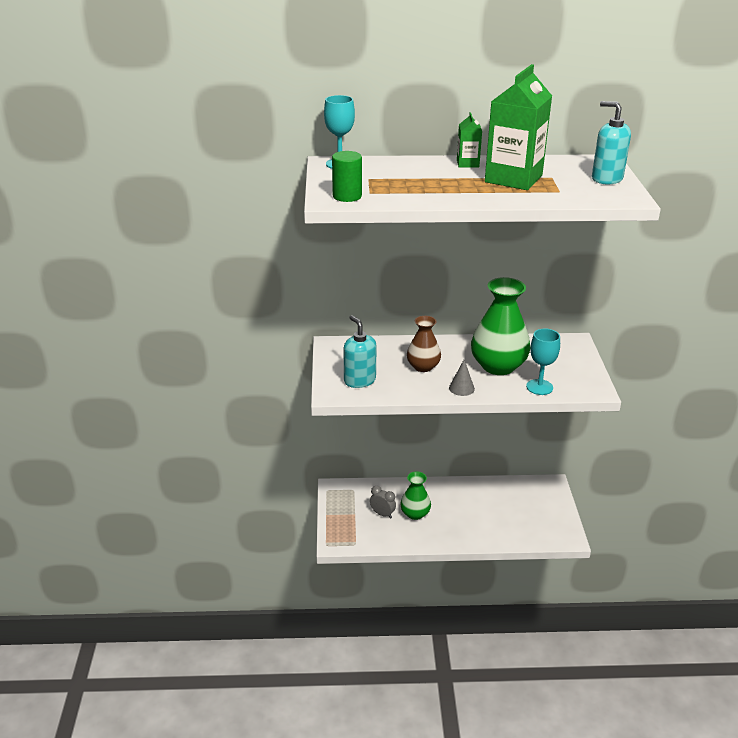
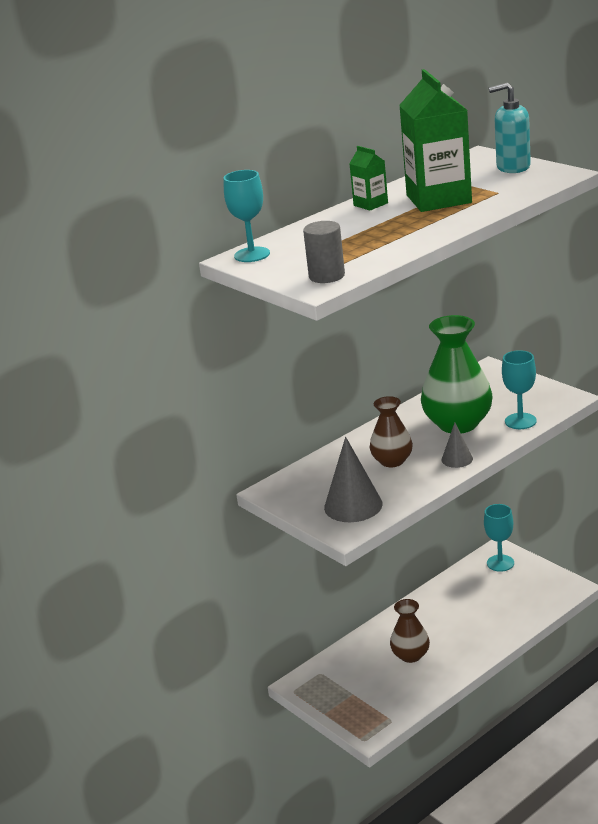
camera: 35 degrees left, 5 degrees down
(347, 196) = (327, 276): green cylinder -> grey cylinder
(359, 380) = (353, 505): turquoise soap dispenser -> grey cone
(382, 514) = (380, 676): grey clock -> none
(415, 513) = (411, 655): green vase -> brown vase
(543, 493) = (500, 563): none -> turquoise goblet

